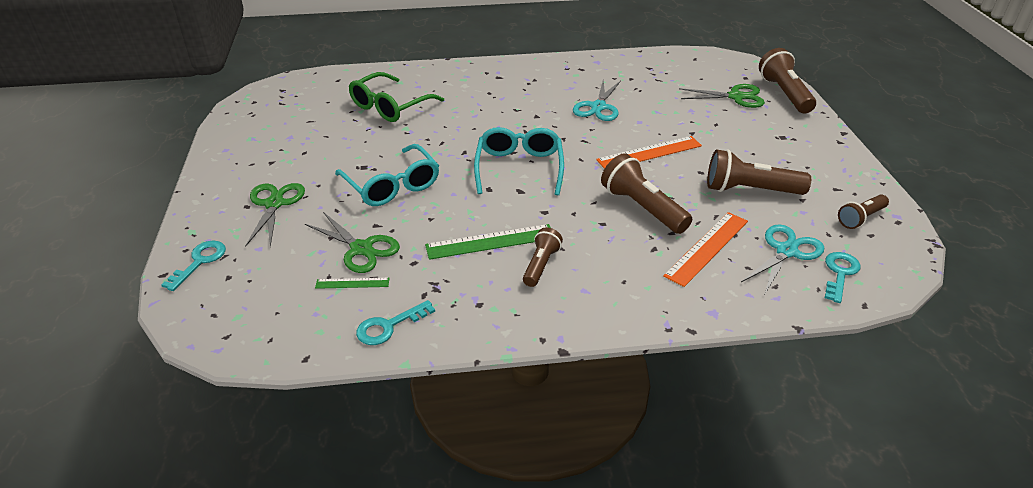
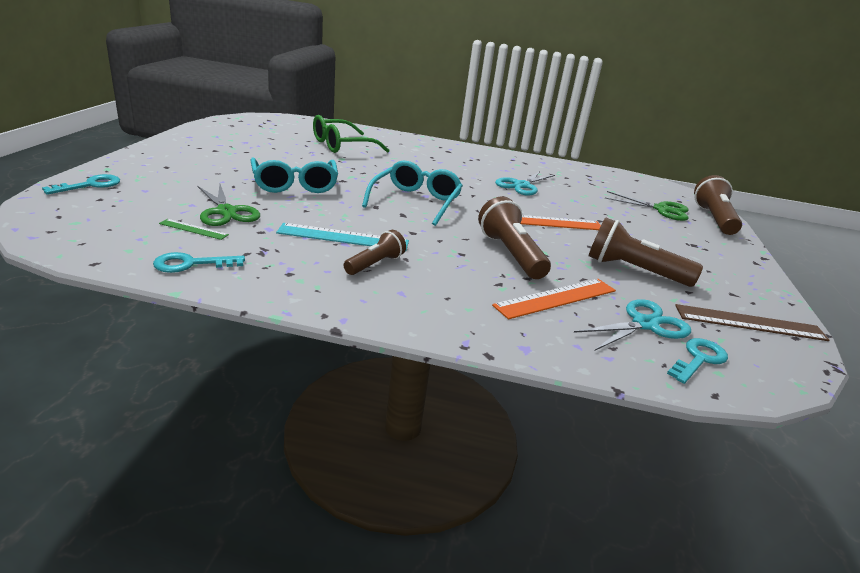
camera: 15 degrees right, 10 degrees down
(274, 204) = (189, 171): green scissors -> none
(490, 242) = (343, 237): green ruler -> turquoise ruler
(861, 218) = (750, 323): brown flashlight -> brown ruler

